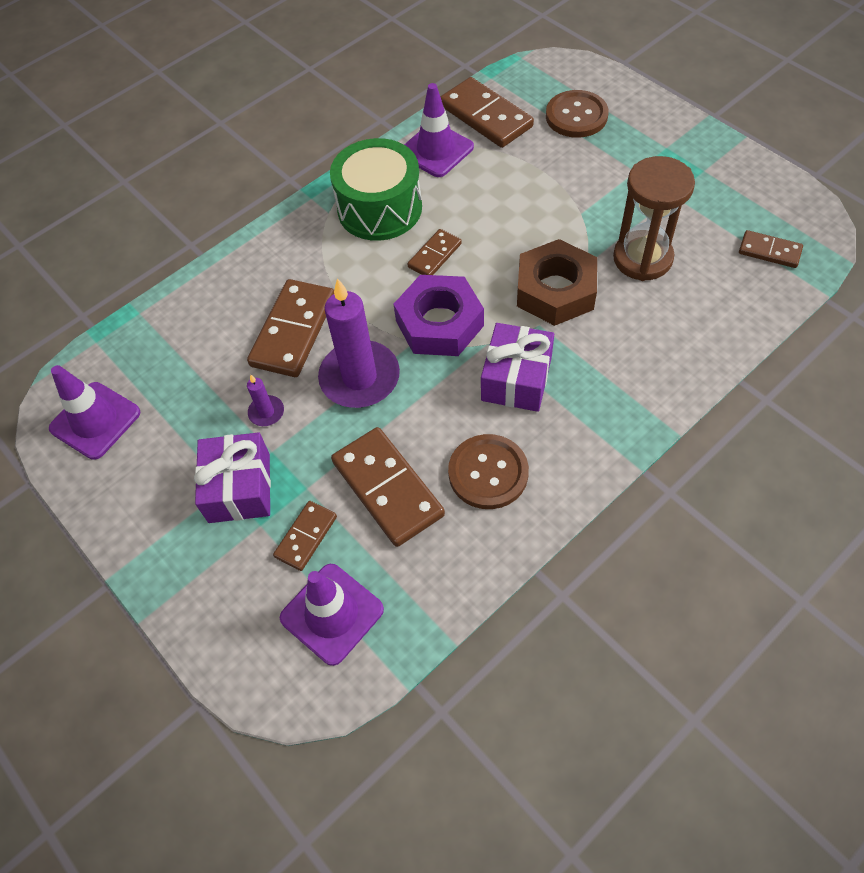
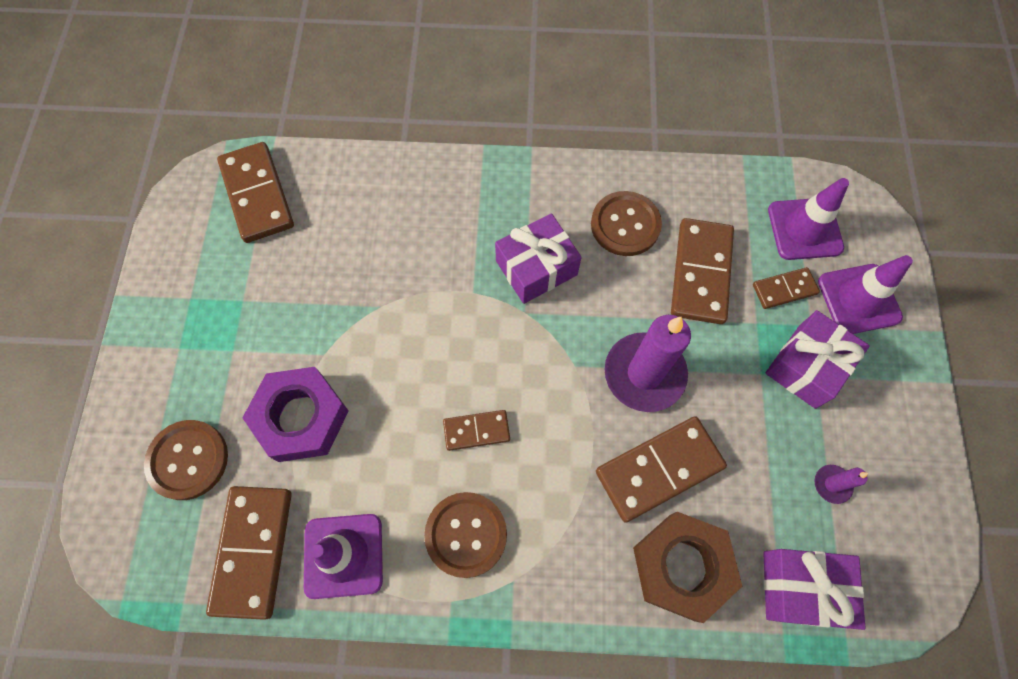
camera: 140 degrees left, 10 degrees up
(95, 420) = (892, 538): purple traffic cone -> purple traffic cone (858, 299)
(143, 344) = (801, 588): none -> purple gift
(266, 412) = (741, 411): purple candle -> purple candle (832, 484)
(379, 208) = (466, 534): green drum -> brown button
(439, 323) = (540, 362): purple nut -> purple nut (301, 417)
(555, 290) = (429, 307): brown nut -> brown nut (682, 566)
(642, 258) = (339, 272): brown hourglass -> none
(769, 251) = (257, 195): brown domino -> brown domino, size x1.82

